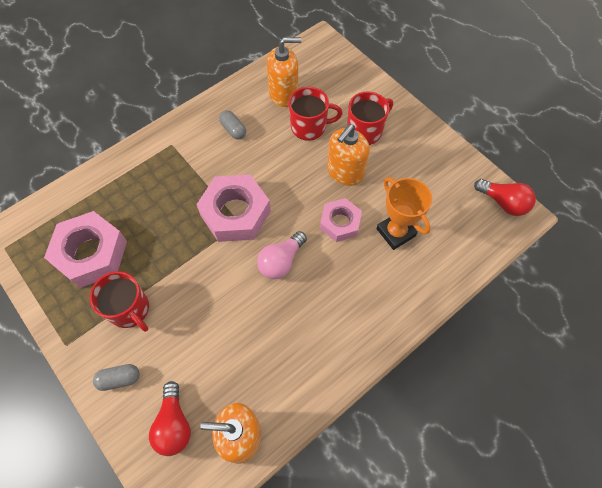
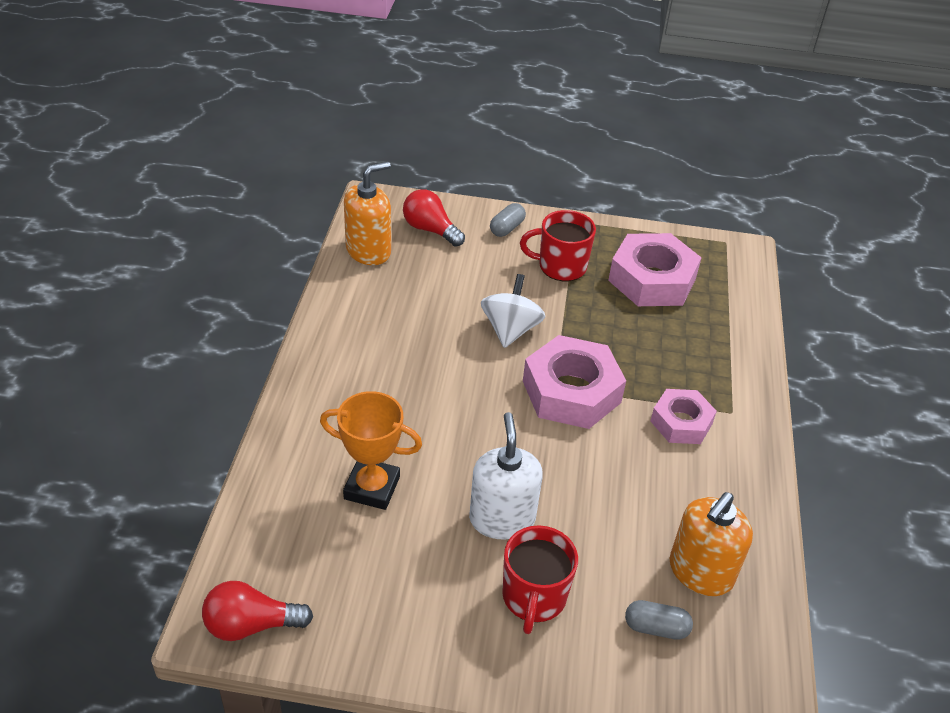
camera: 135 degrees right, 20 degrees down
(220, 281) = (510, 330): none -> white spinning top
(233, 130) = (693, 476): grey capsule -> grey capsule (656, 628)
(281, 261) = (471, 379): pink light bulb -> none
(309, 127) = (611, 548): red mug -> none
(340, 223) = (448, 455): pink nut -> pink nut (681, 422)
(345, 172) = (502, 519): orange soap dispenser -> white soap dispenser

